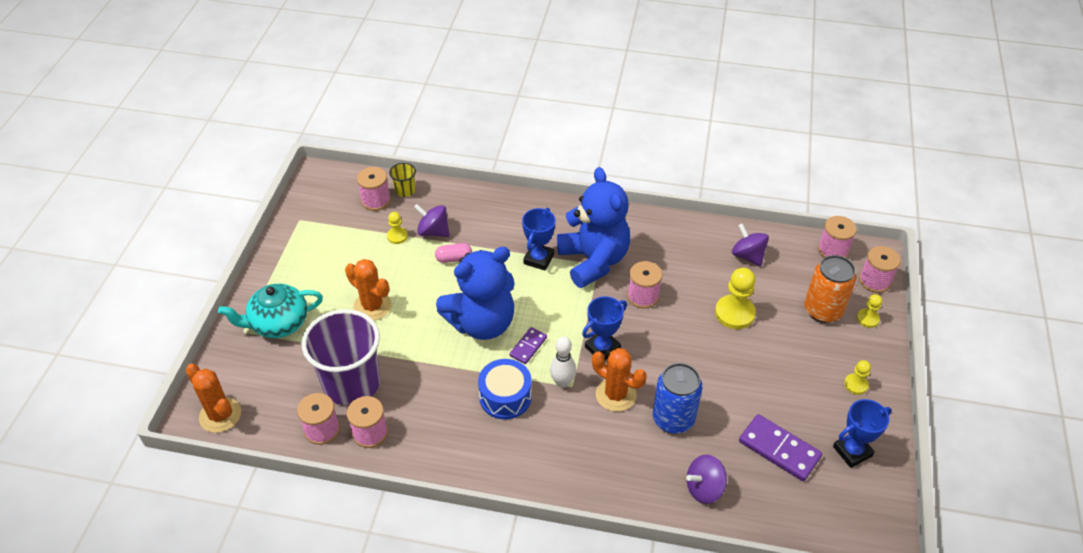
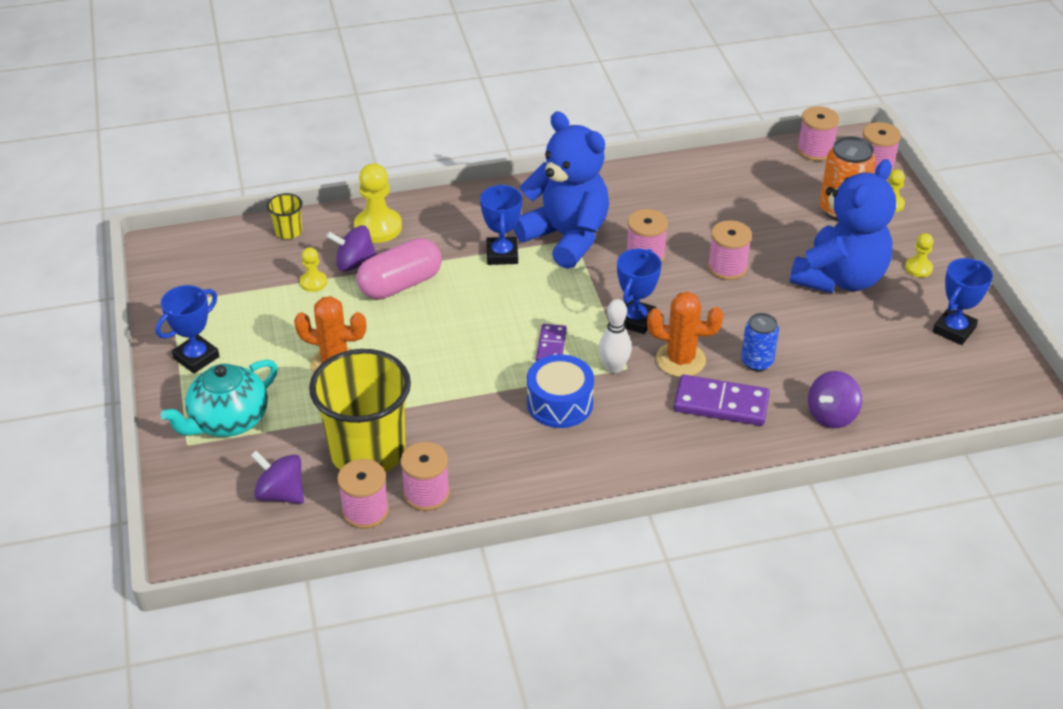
camera: 25 degrees left, 5 degrees down
(220, 415) = (224, 541): orange cactus -> none
(288, 267) = (196, 357): none -> blue trophy
(352, 383) = (367, 451): purple cup -> yellow cup
(376, 200) = (258, 253): pink spool -> pink spool (727, 267)
(454, 258) = (400, 284): pink capsule -> pink capsule, size x1.88
(482, 323) = (481, 339): blue teddy bear -> blue teddy bear (839, 278)
(673, 419) = (757, 362): blue can -> blue can, size x0.64
(734, 313) = (754, 241): yellow pawn -> yellow pawn (378, 227)
(747, 256) = (731, 182): purple spinning top -> purple spinning top (281, 493)
(779, 449) = (882, 353): purple domino -> purple domino (721, 404)

